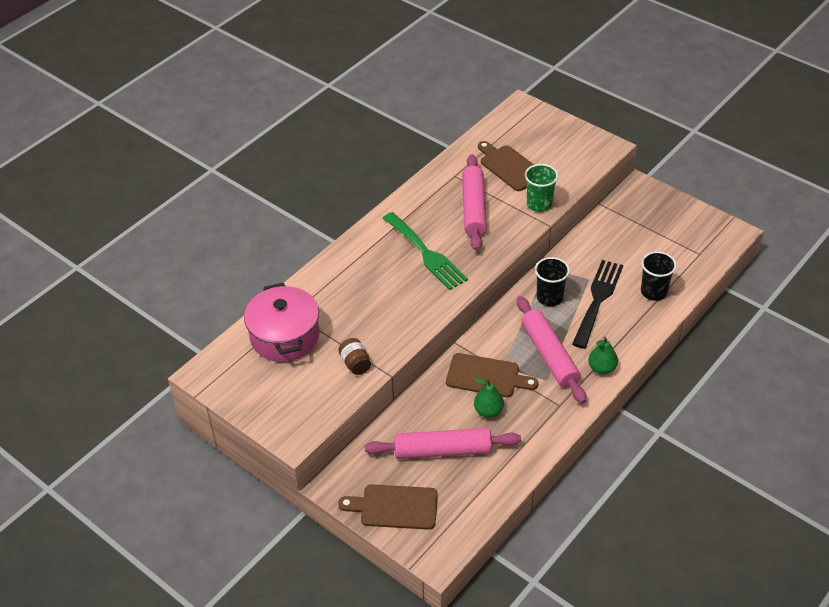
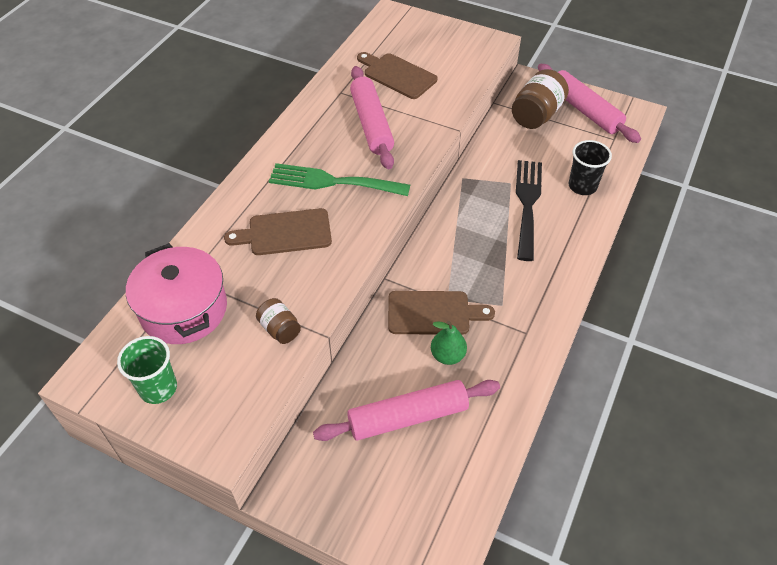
camera: 15 degrees left, 5 degrees up
(395, 507) = (369, 506): brown cutting board -> brown cutting board (285, 233)
(426, 254) = (332, 182): green fork -> green fork turned 150 degrees clockwise
(539, 204) = (441, 109): green cup -> green cup (158, 388)
(549, 297) = (475, 210): black cup -> none
(549, 355) = (496, 275): pink rolling pin -> pink rolling pin (584, 110)
(602, 368) = (558, 280): green pear -> none
(634, 220) = (536, 115): none -> brown jar

